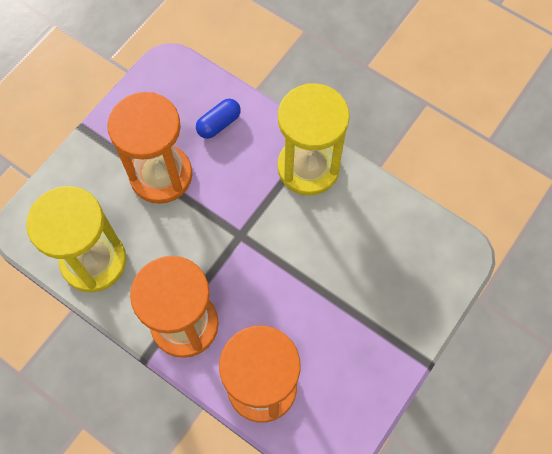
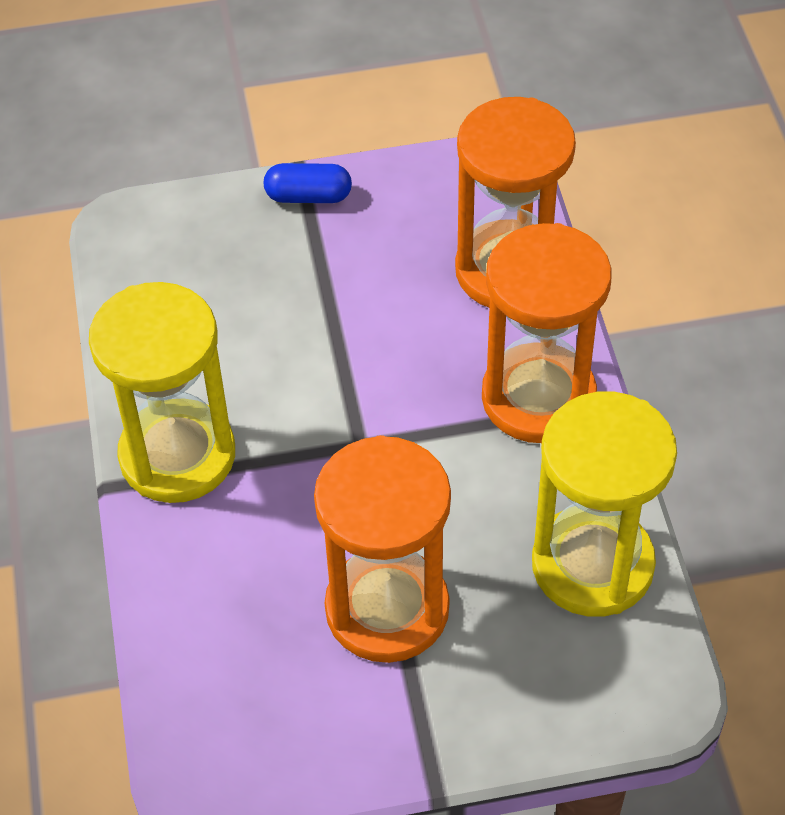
camera: 135 degrees left, 15 degrees down
(219, 124) = (227, 616): blue capsule -> blue capsule (308, 196)

